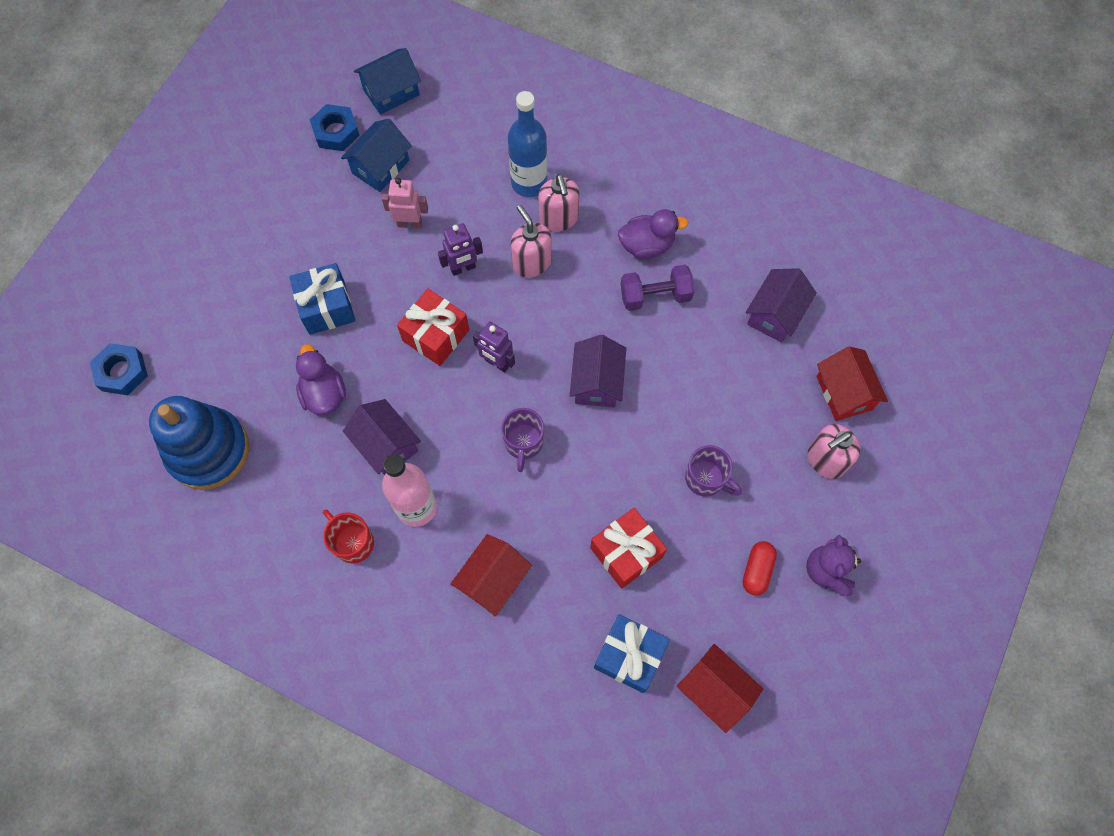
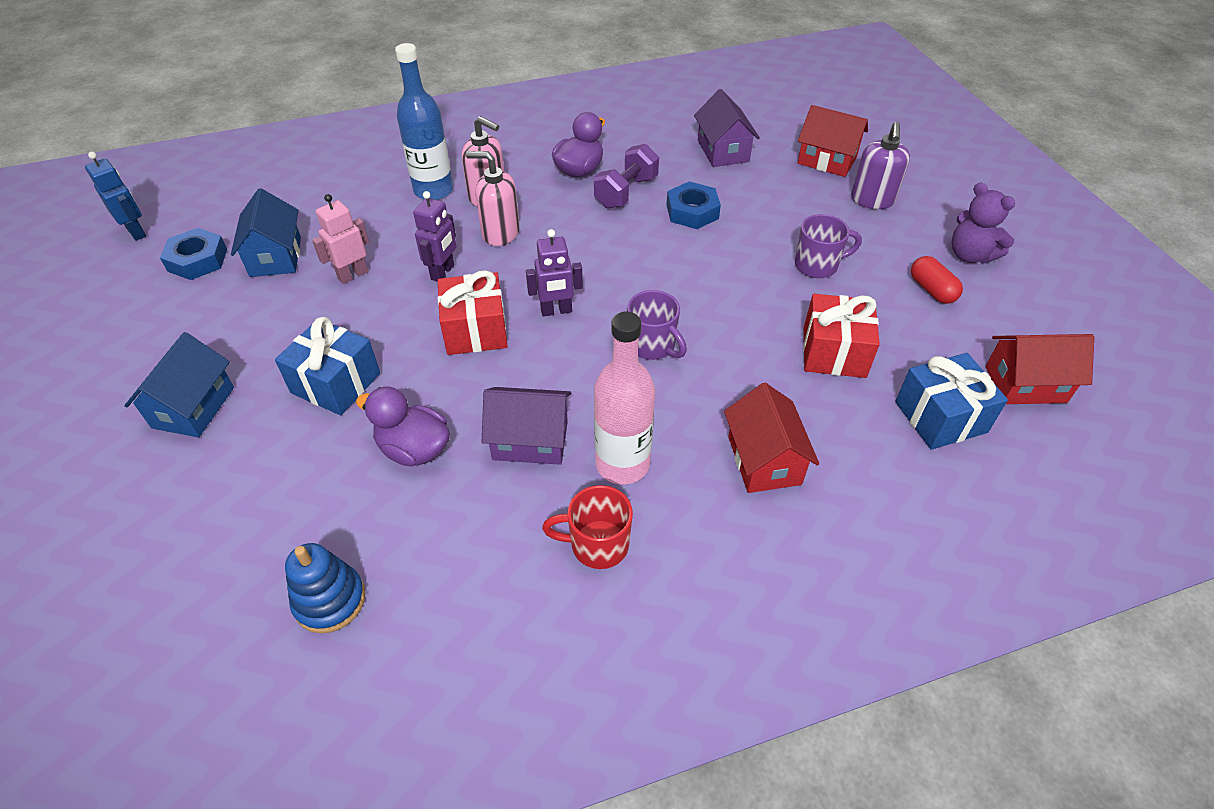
camera: 45 degrees left, 20 degrees down
(122, 372) = (123, 615): blue nut -> blue nut (692, 211)
(208, 450) = (330, 600): blue stacking toy -> blue stacking toy, size x0.55
(322, 73) = (136, 232): none -> blue robot
(391, 92) = (229, 207): blue house -> blue house (193, 407)
(597, 382) = (655, 267): purple house -> none
(825, 460) = (872, 200): pink soap dispenser -> purple soap dispenser

